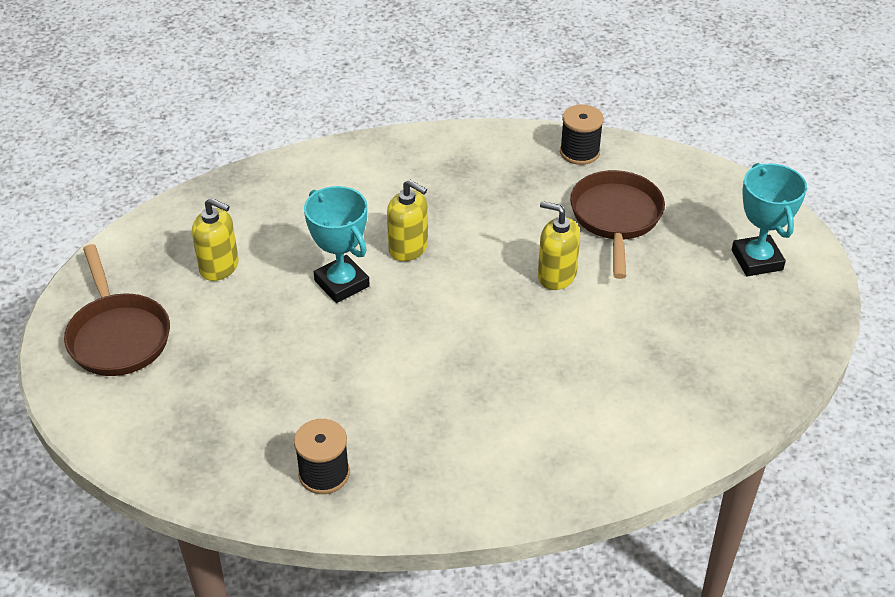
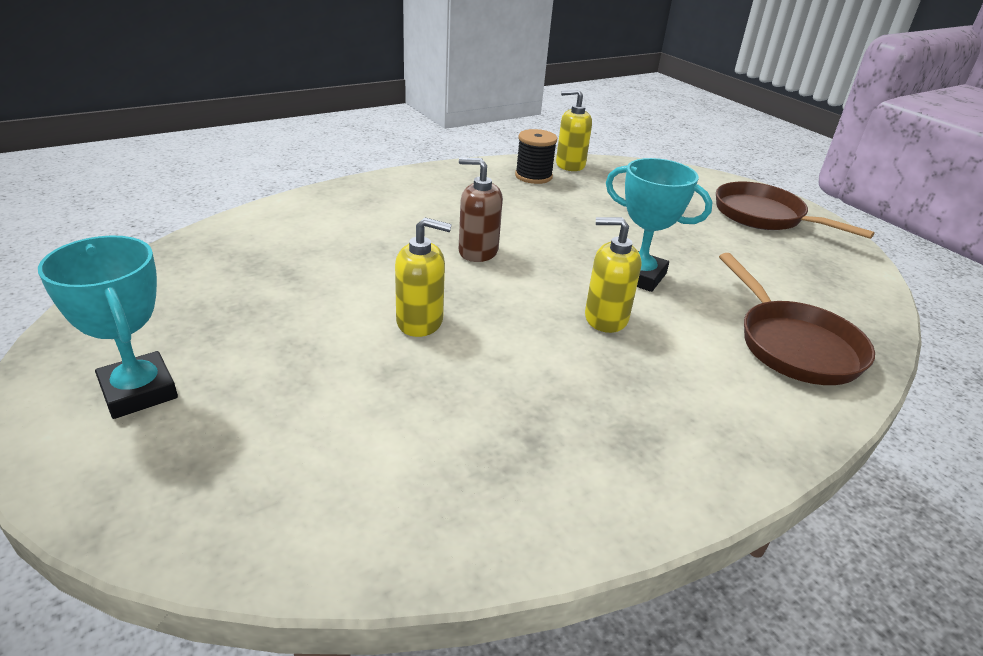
camera: 155 degrees right, 10 degrees down
(219, 267) = (761, 269): yellow soap dispenser -> yellow soap dispenser (570, 165)
(471, 345) = (478, 251): none -> brown soap dispenser
(579, 152) = (459, 521): black spool -> none
(616, 218) = (362, 409): brown pan -> brown pan (794, 345)

